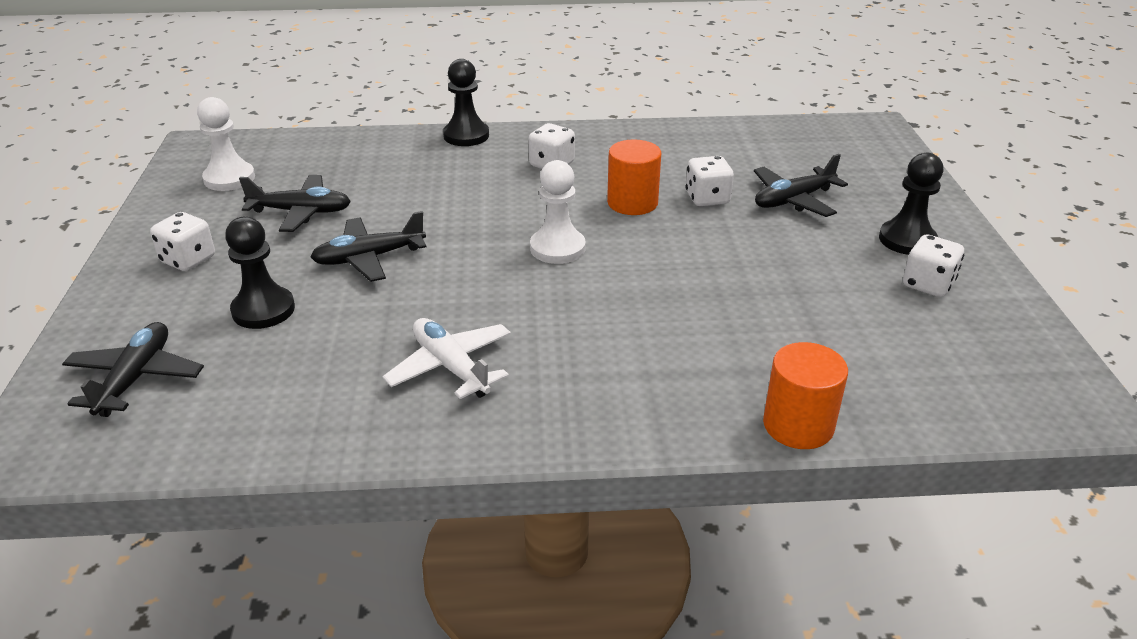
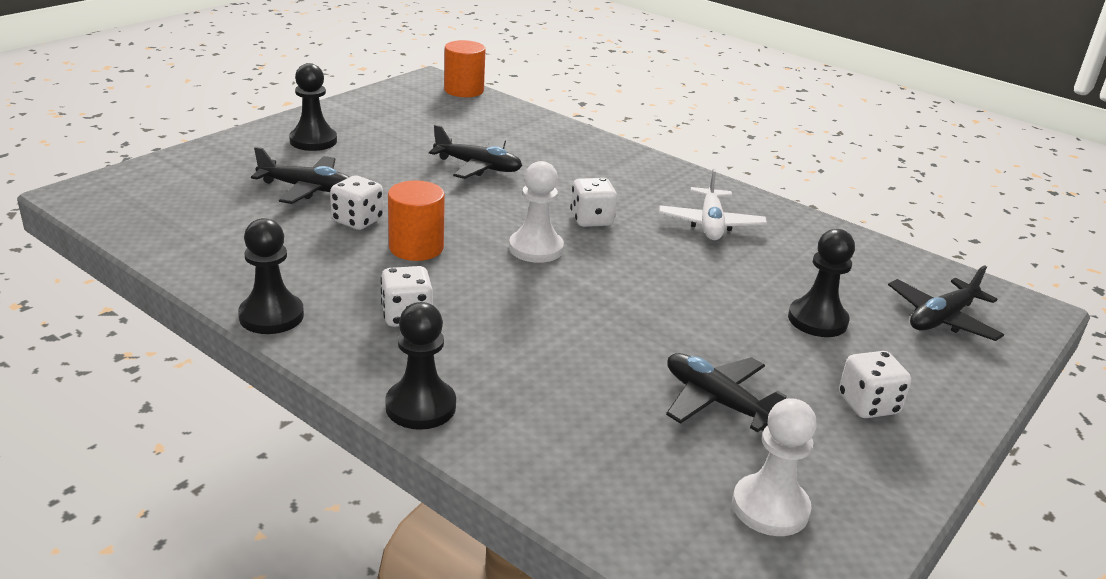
camera: 140 degrees left, 5 degrees down
(369, 258) = (693, 318): black plane -> black plane (478, 167)
(617, 131) = (271, 316): none -> black pawn
(798, 425) = (565, 128): orange cylinder -> orange cylinder (464, 90)
(928, 284) = (367, 126): white dice -> white dice (591, 220)

